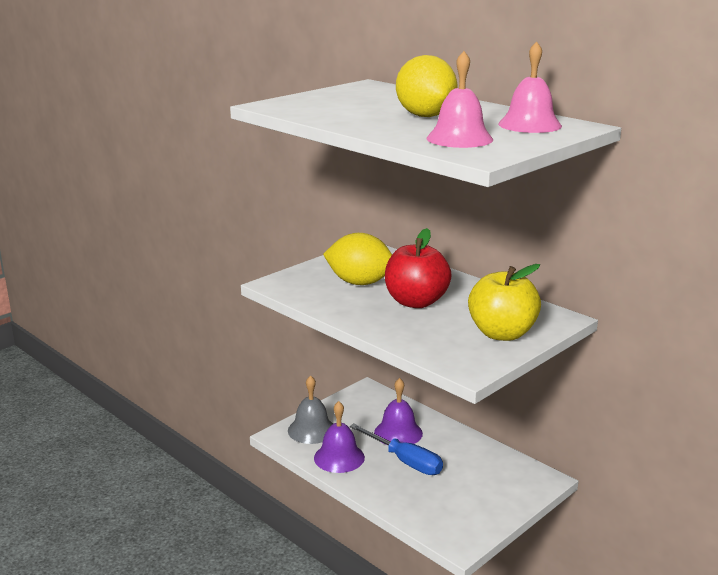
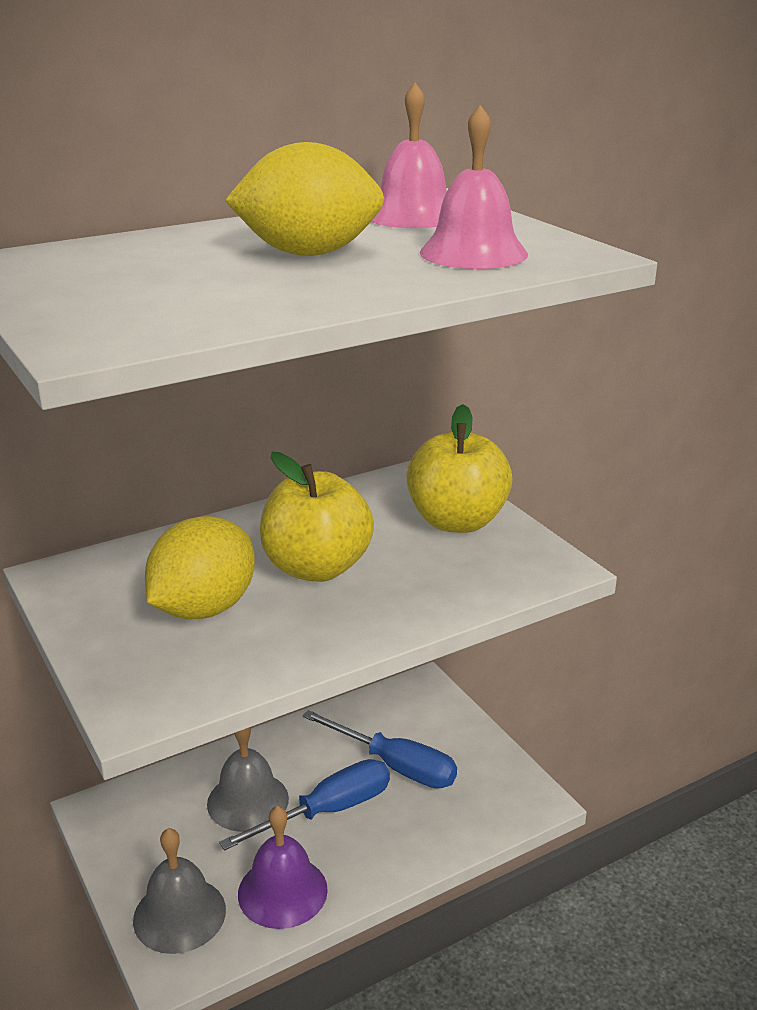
camera: 75 degrees left, 5 degrees up
(398, 433) = (248, 801): purple bell -> grey bell
(416, 302) = (316, 568): red apple -> yellow apple
(458, 480) = (395, 766): none -> blue screwdriver

